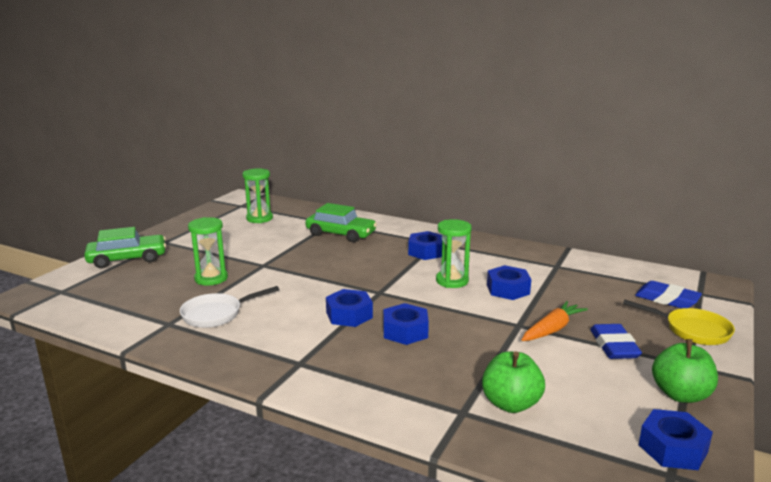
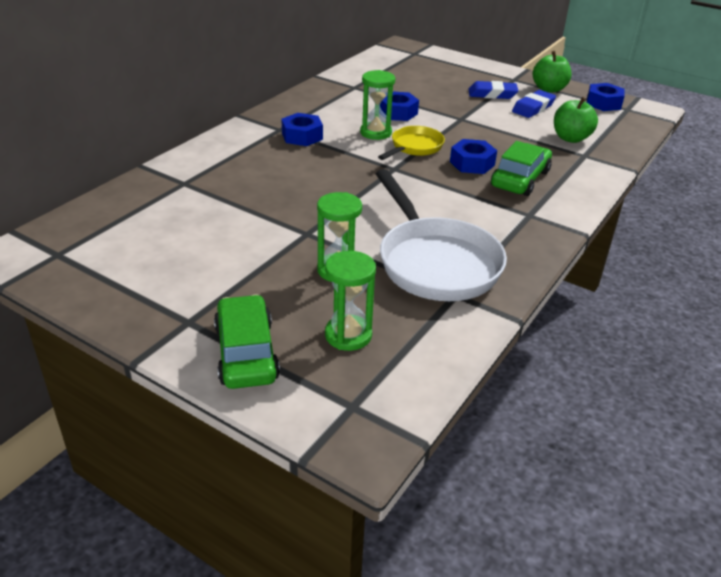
camera: 85 degrees left, 15 degrees up
(216, 314) = (435, 262): white pan -> white pan, size x1.84
(259, 218) = (132, 236): green hourglass -> green hourglass (348, 335)
(341, 234) = (228, 179): green car -> green car (520, 179)
(349, 315) = (441, 186): blue nut -> none
(552, 329) = (468, 108): orange carrot -> none
(667, 299) = (423, 64): blue eraser -> blue eraser (533, 108)
(692, 330) = (469, 68): yellow pan -> yellow pan (414, 147)

